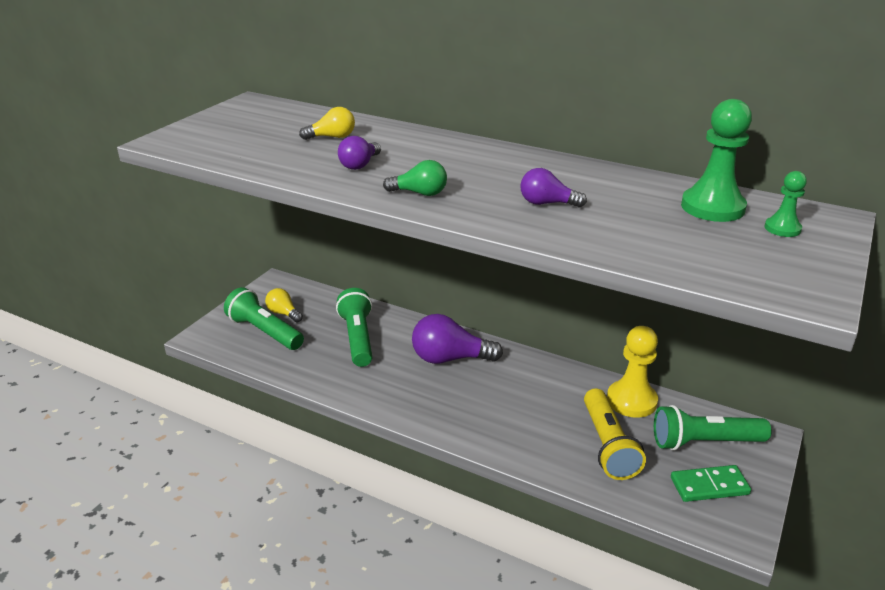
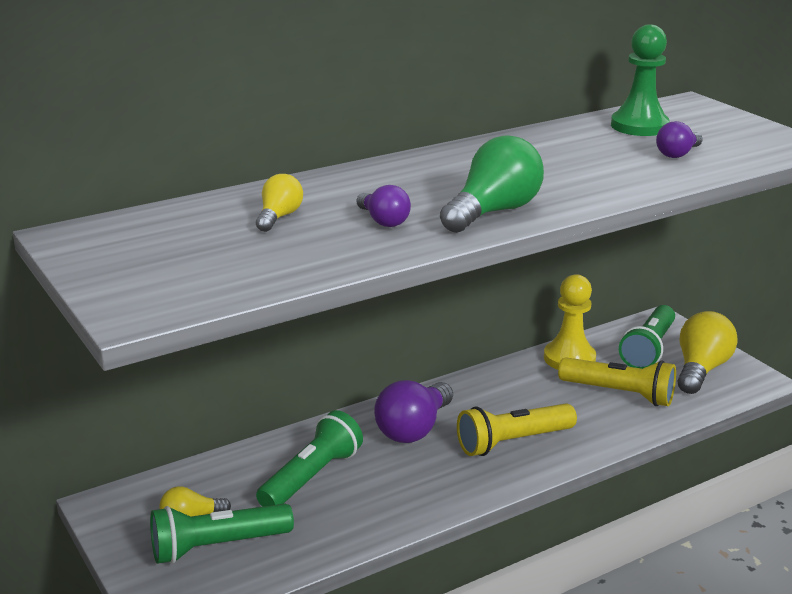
camera: 60 degrees left, 5 degrees down
(358, 338) = (311, 477): green flashlight -> green flashlight turned 105 degrees clockwise
(419, 193) = (493, 212): green light bulb -> green light bulb, size x1.80
(477, 409) = (513, 442): none -> yellow flashlight
(547, 203) = (573, 172): purple light bulb -> purple light bulb (677, 154)
(709, 486) = (700, 370): green domino -> yellow light bulb
(782, 228) = (695, 120): green pawn -> none

